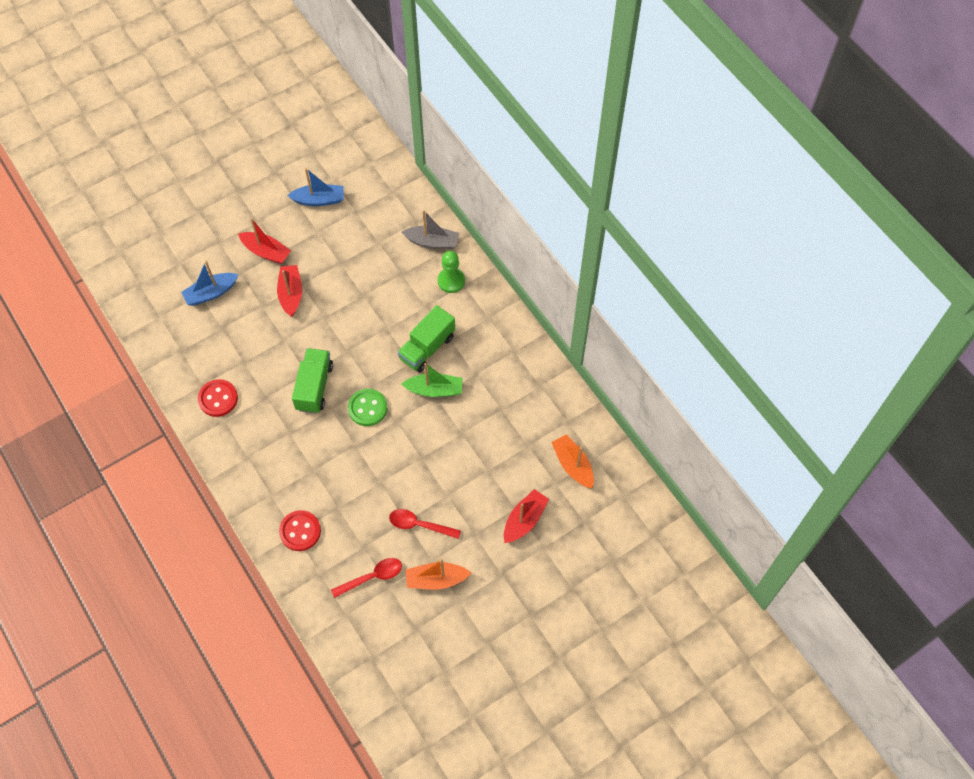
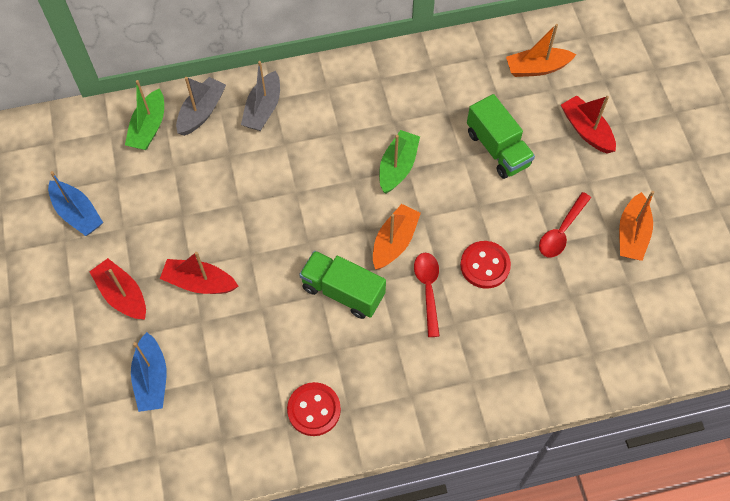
camera: 70 degrees left, 0 degrees up
(266, 252) = (122, 295): red boat -> red boat turned 90 degrees counterclockwise
(300, 531) = (531, 360): red button -> red button (485, 265)
(319, 200) = (77, 213): blue boat -> blue boat turned 120 degrees clockwise
(367, 408) = (394, 242): green button -> orange boat
(372, 577) = (611, 298): red spoon -> red spoon (428, 290)
(405, 214) = (149, 127): none -> green boat
(427, 347) = (340, 158): green truck -> green truck (497, 149)
(451, 281) = (263, 109): green pawn -> grey boat

